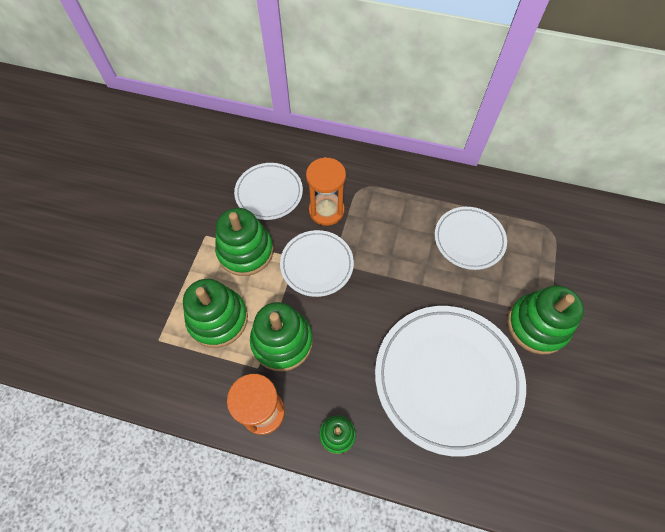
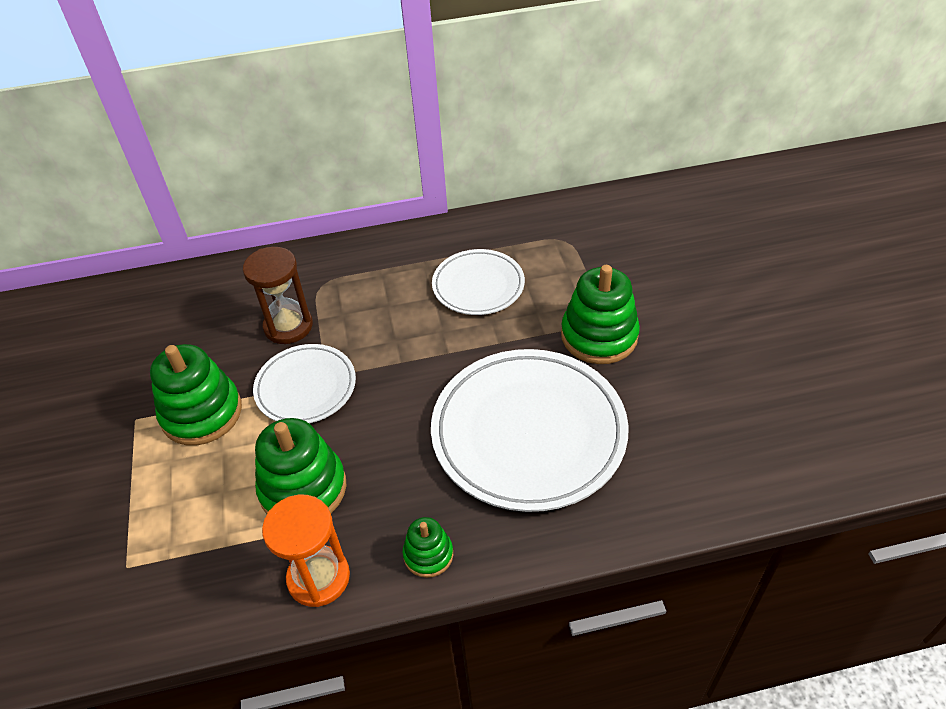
camera: 25 degrees left, 15 degrees down
(218, 319) = (201, 504): green stacking toy -> none
(269, 193) = (201, 338): white plate -> none
(326, 210) = (288, 326): orange hourglass -> brown hourglass

